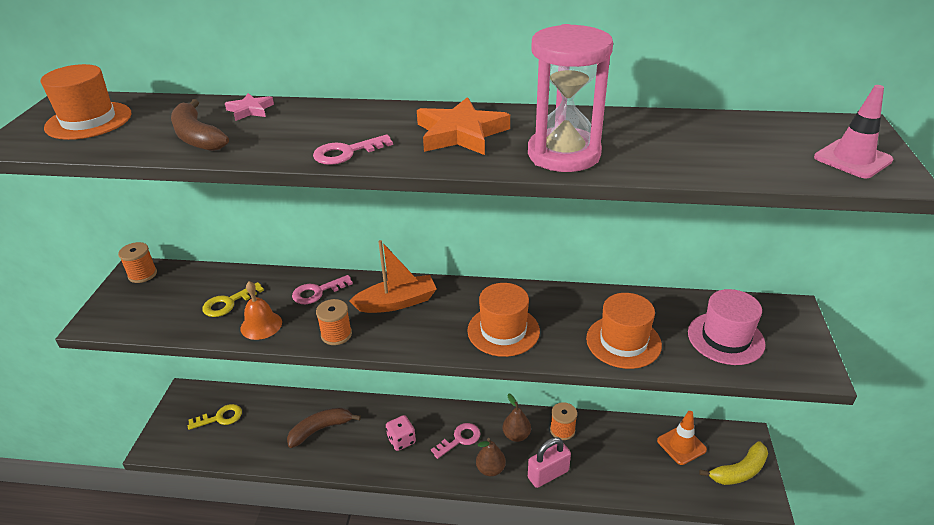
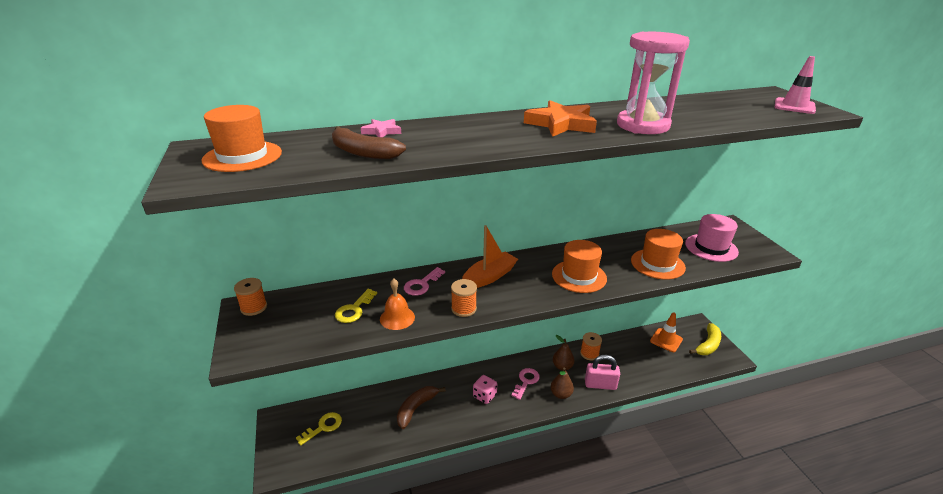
camera: 25 degrees left, 5 degrees down
(346, 153) = (498, 145): pink key -> none
(548, 474) = (600, 385): pink padlock -> pink padlock turned 60 degrees clockwise

